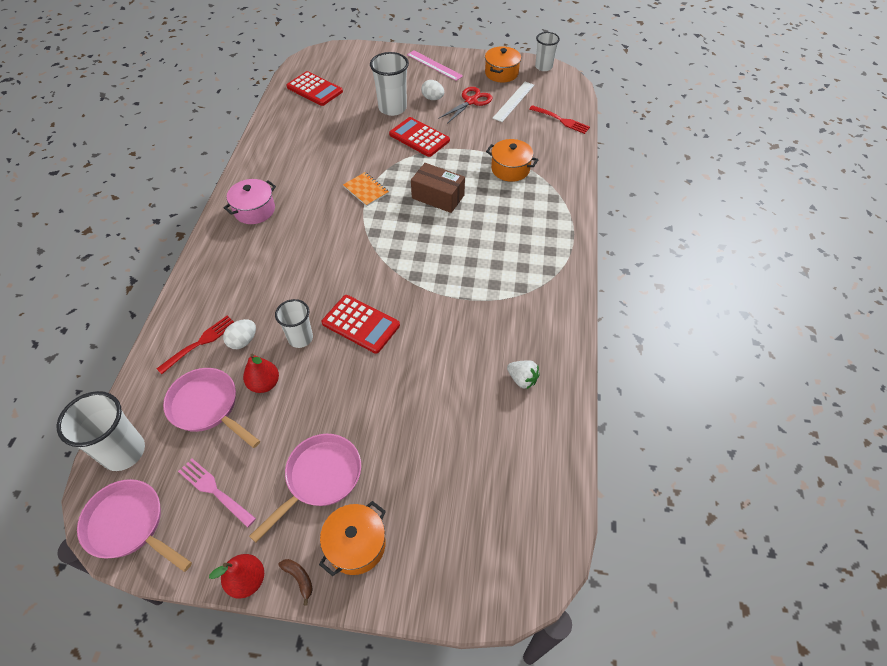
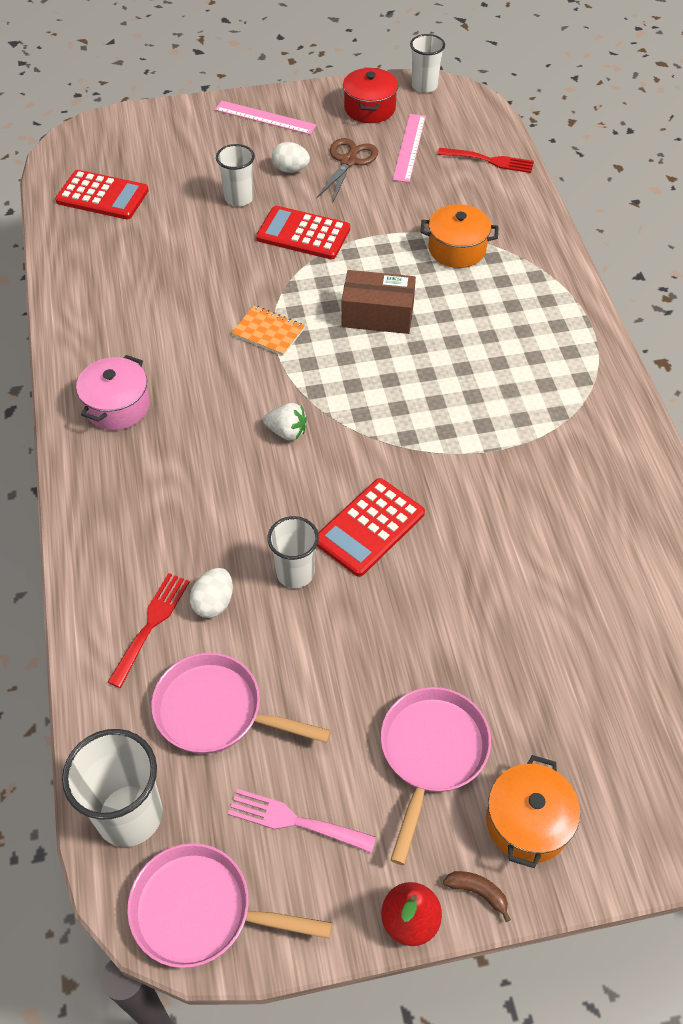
camera: 20 degrees left, 0 degrees up
(264, 384) = (280, 653): red pear -> none
(361, 324) = (369, 527): red calculator -> red calculator turned 120 degrees clockwise
(392, 108) = (239, 198): white cup -> white cup, size x0.66
(471, 101) = (348, 161): red scissors -> brown scissors
(501, 73) = (369, 108): orange pot -> red pot
(513, 101) = (409, 147): white ruler -> pink ruler
(522, 379) = (624, 536): white strawberry -> white strawberry (287, 432)

